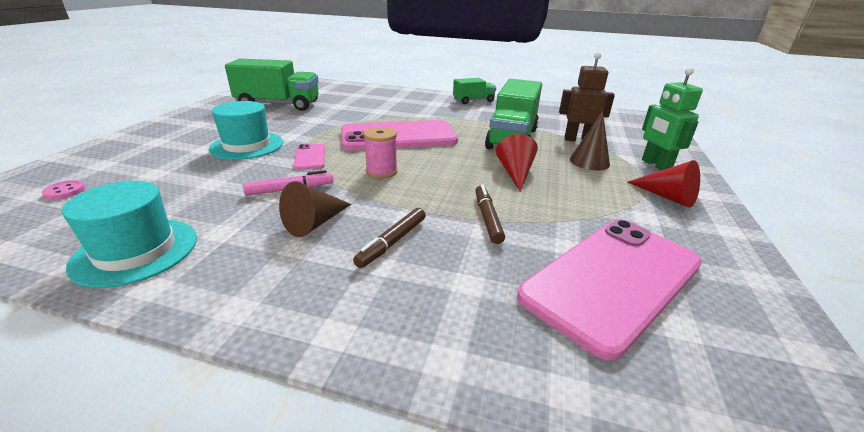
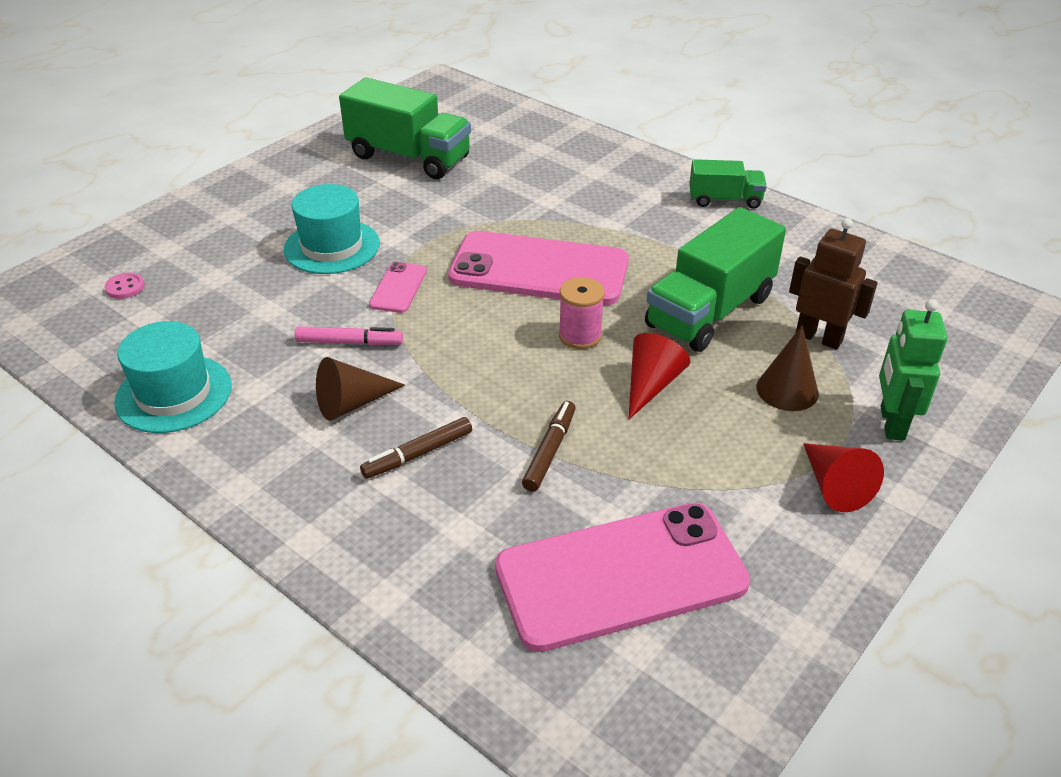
camera: 25 degrees right, 10 degrees up
(381, 171) = (473, 337): pink spool -> pink spool (580, 335)

